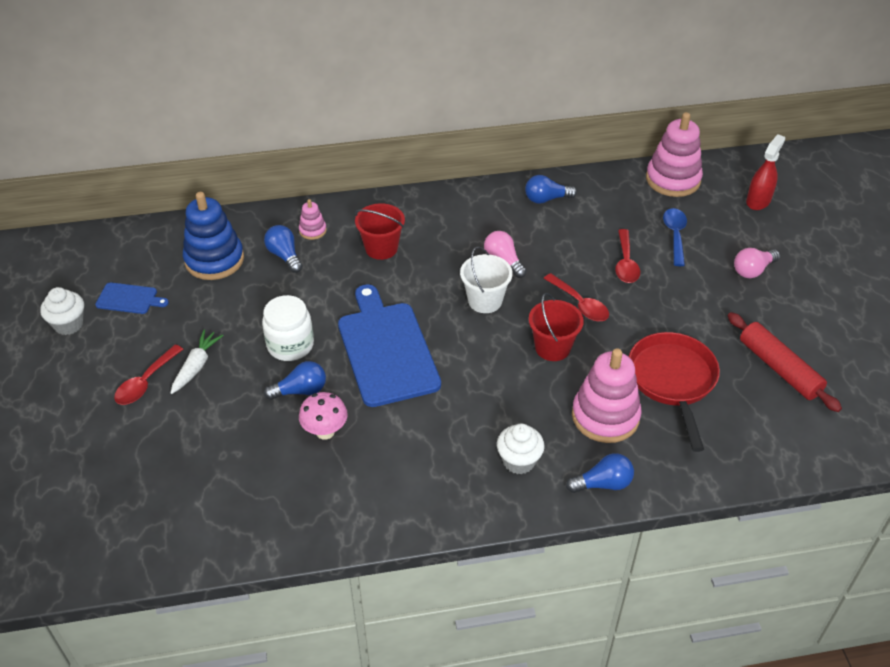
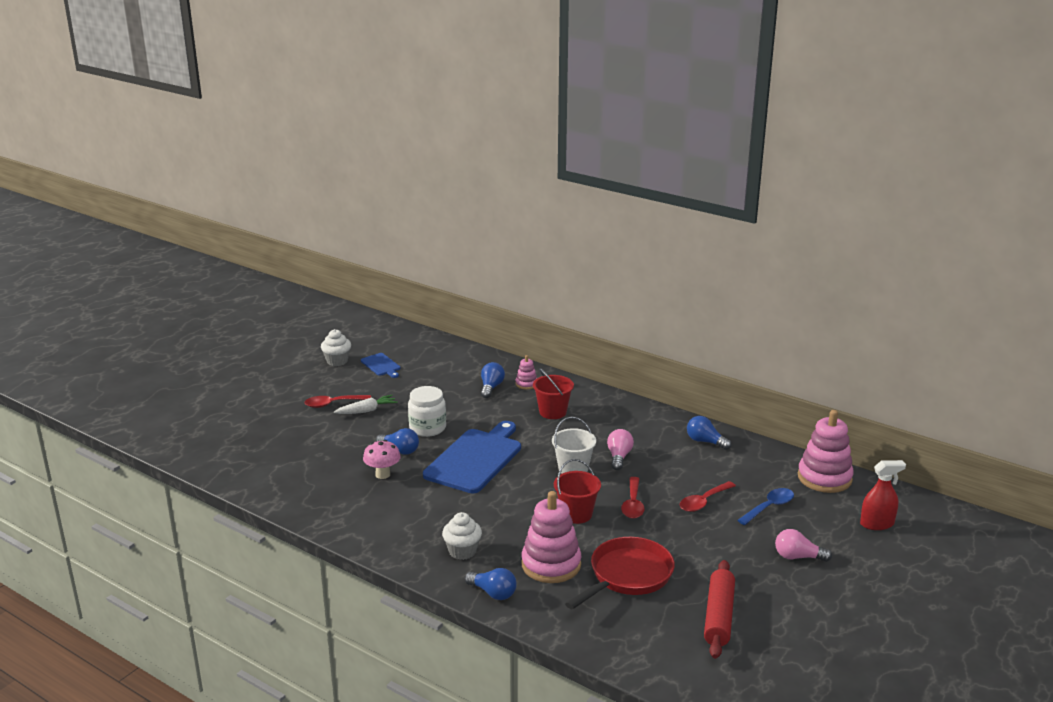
camera: 45 degrees right, 20 degrees down
(214, 260) = (450, 370): blue stacking toy -> none

